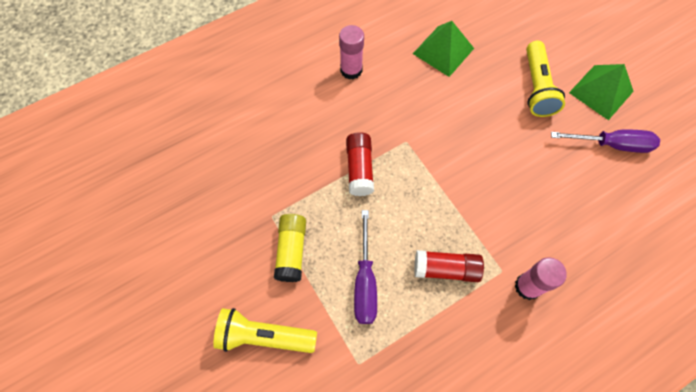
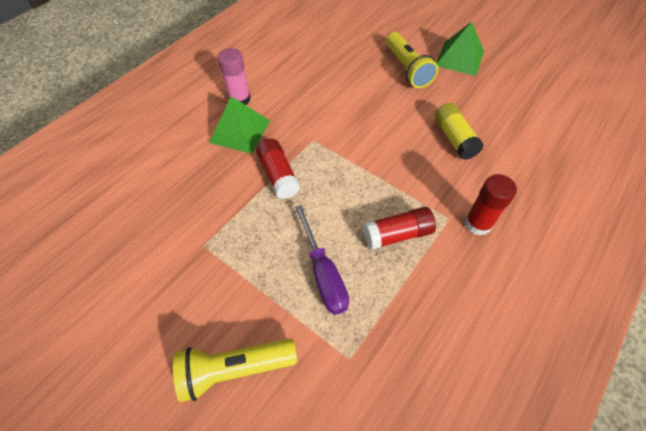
camera: 20 degrees left, 10 degrees down
(291, 251) = (236, 271): yellow glue stick -> yellow glue stick (454, 138)
(443, 51) = (317, 64): green pyramid -> green pyramid (240, 131)
(527, 286) = (478, 223): pink glue stick -> red glue stick
(612, 144) = (488, 92): purple screwdriver -> none

